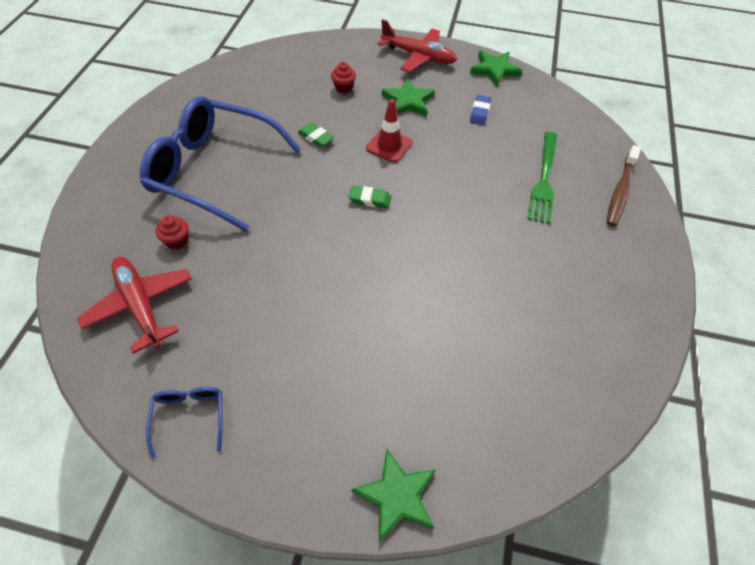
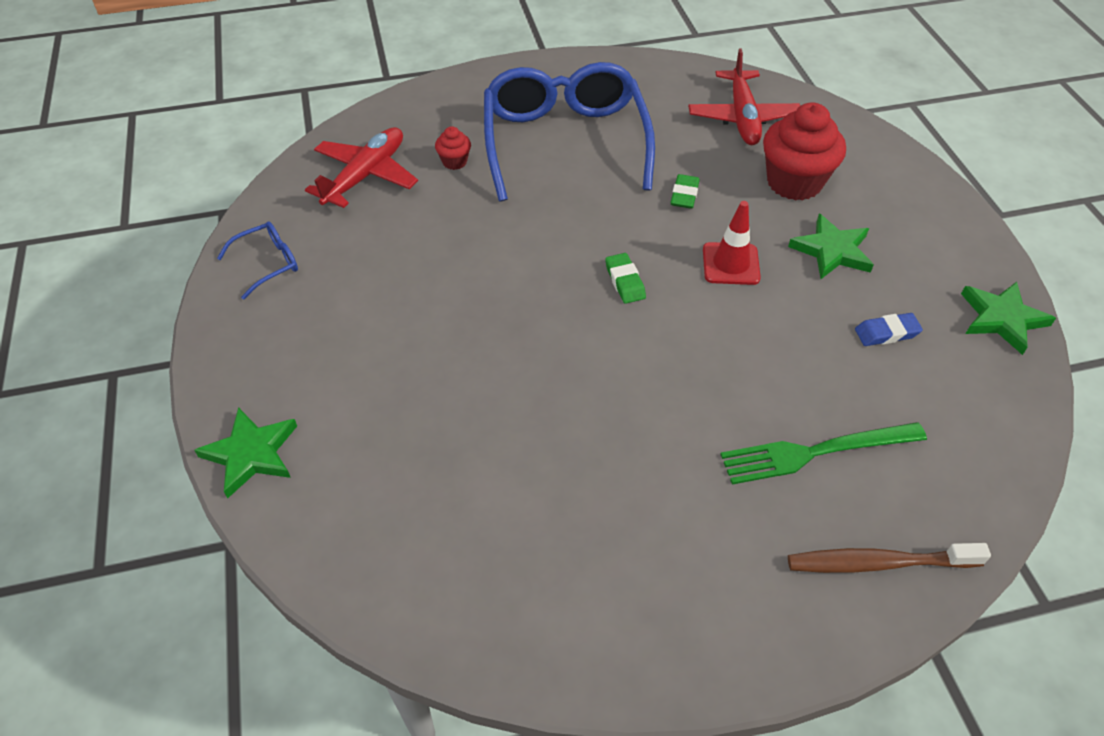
camera: 65 degrees right, 5 degrees down
(343, 88) = (794, 182): red cupcake -> red cupcake, size x2.16
(418, 56) = (936, 227): red plane -> red plane (742, 117)

